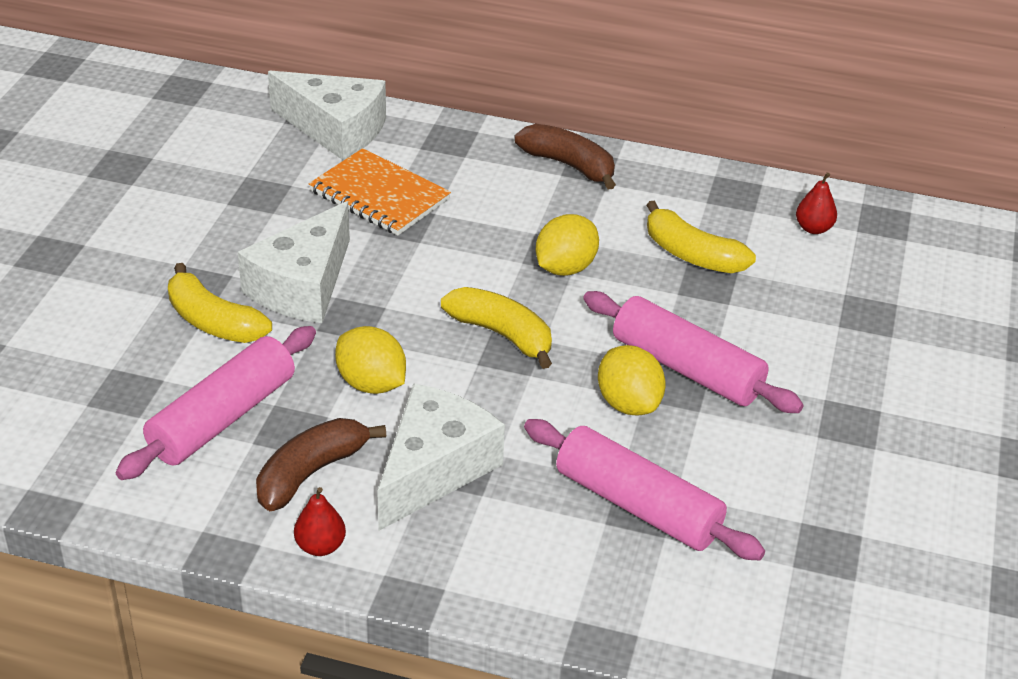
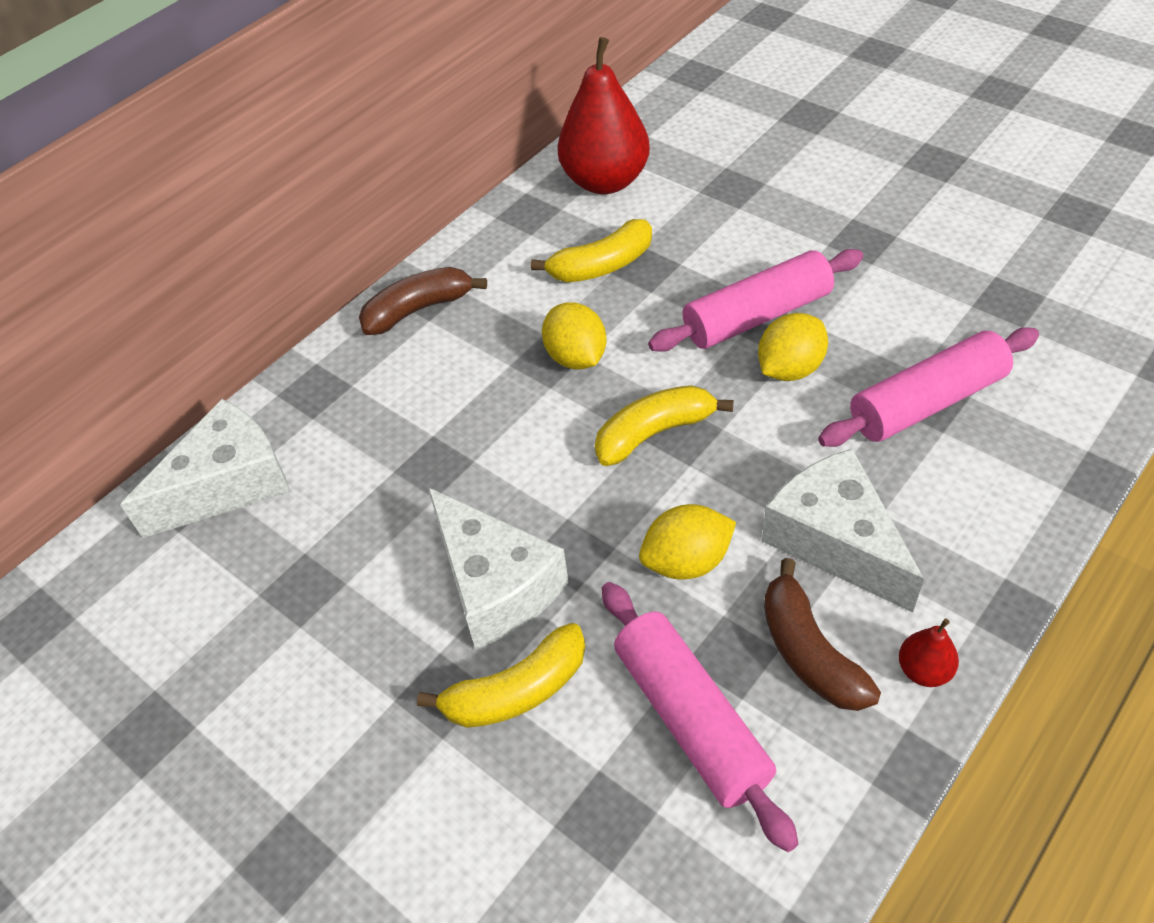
camera: 60 degrees left, 10 degrees up
(379, 195) = (375, 475): orange notebook -> none
(628, 403) = (790, 369): yellow lemon -> yellow lemon turned 45 degrees counterclockwise
(813, 228) = (605, 181): red pear -> red pear, size x2.37

